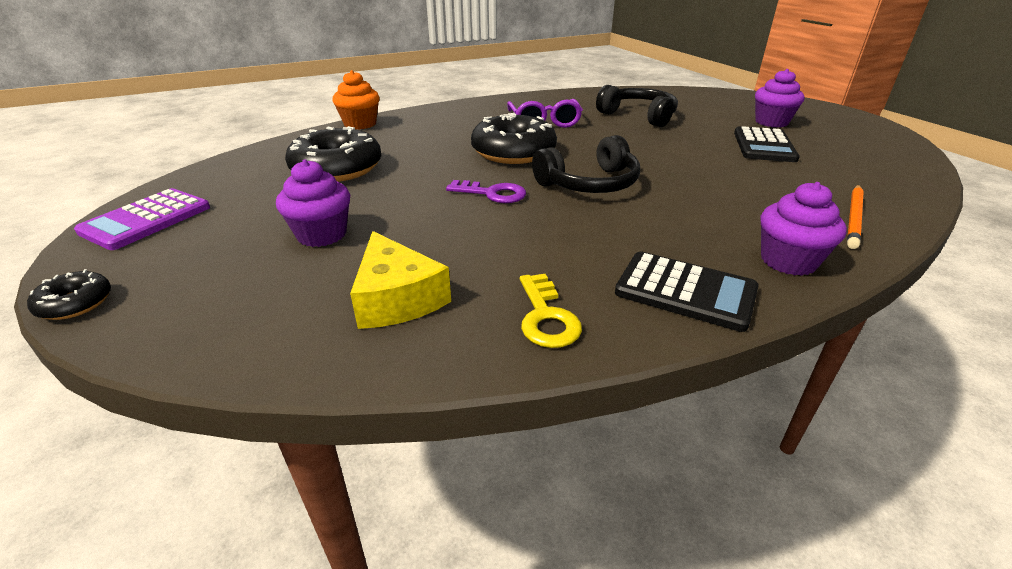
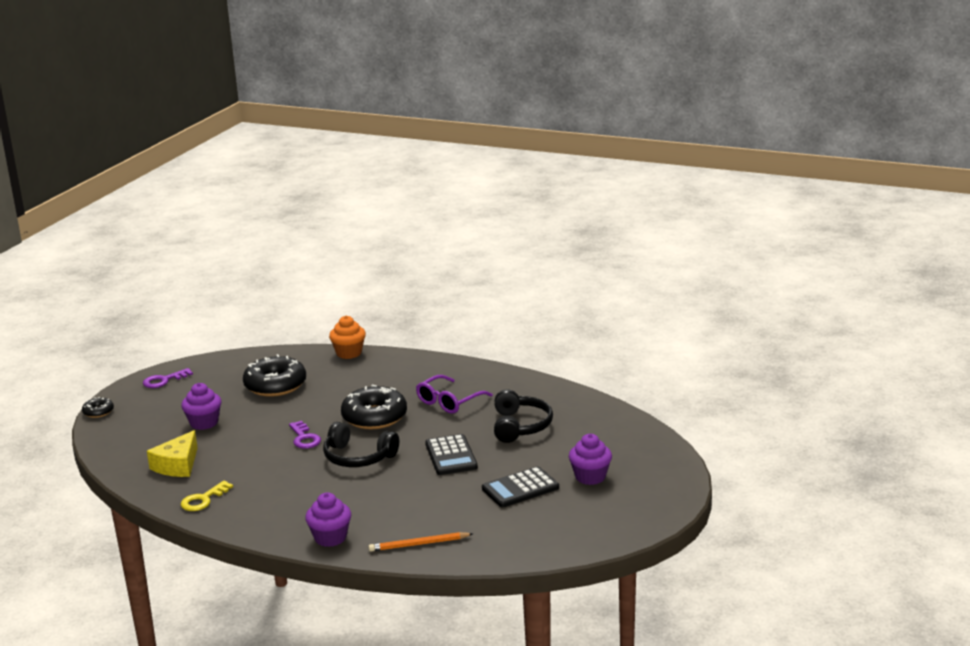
camera: 50 degrees right, 10 degrees down
(146, 220) = (164, 380): purple calculator -> purple key
(685, 291) = (264, 521): black calculator -> black calculator (451, 456)

